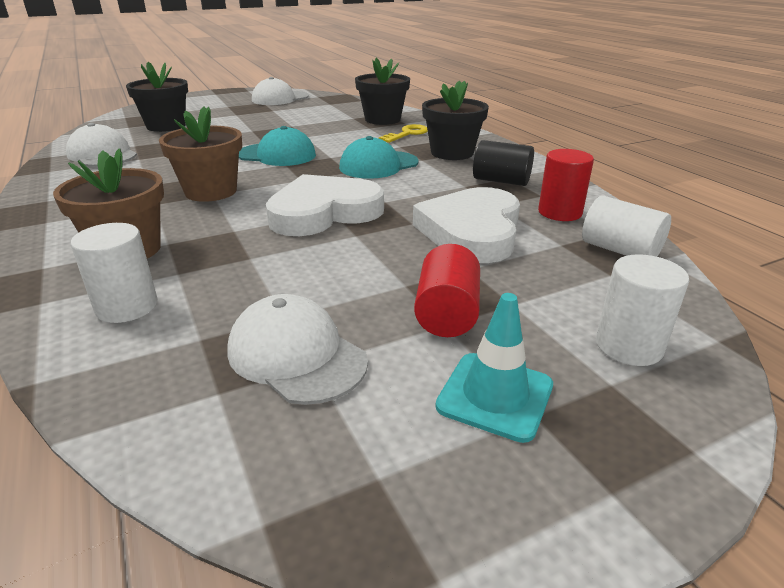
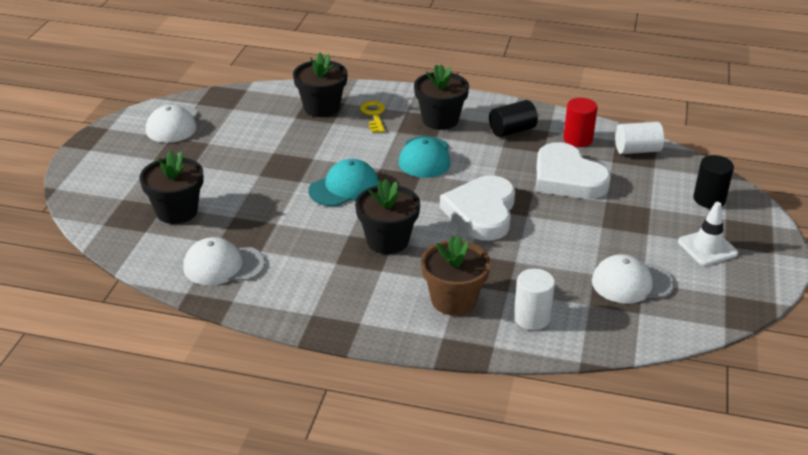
camera: 50 degrees left, 5 degrees up
(211, 191) = (387, 241): brown flower pot -> black flower pot
(447, 314) = (640, 228): red cylinder -> none
(495, 396) = (707, 248): turquoise traffic cone -> white traffic cone
(628, 346) = (709, 199): white cylinder -> black cylinder

